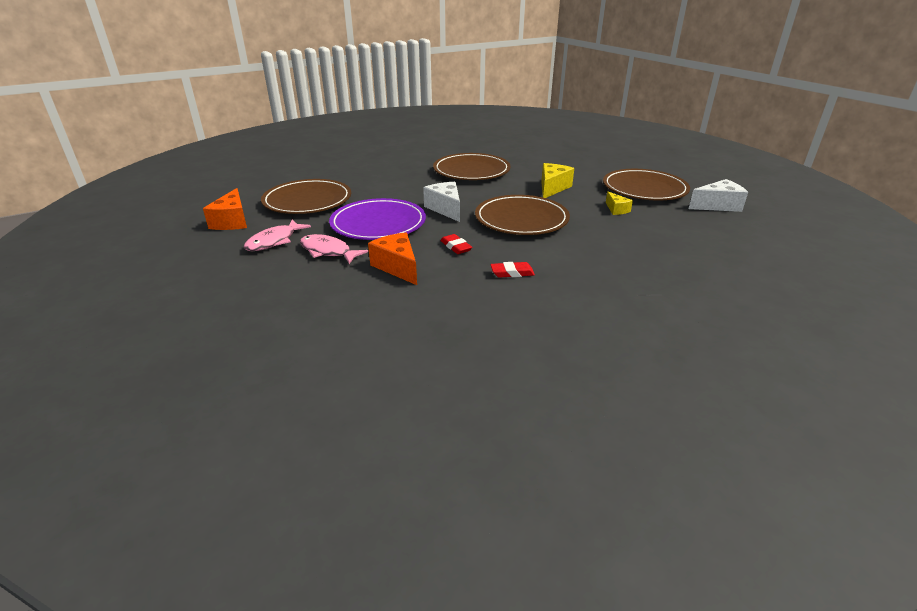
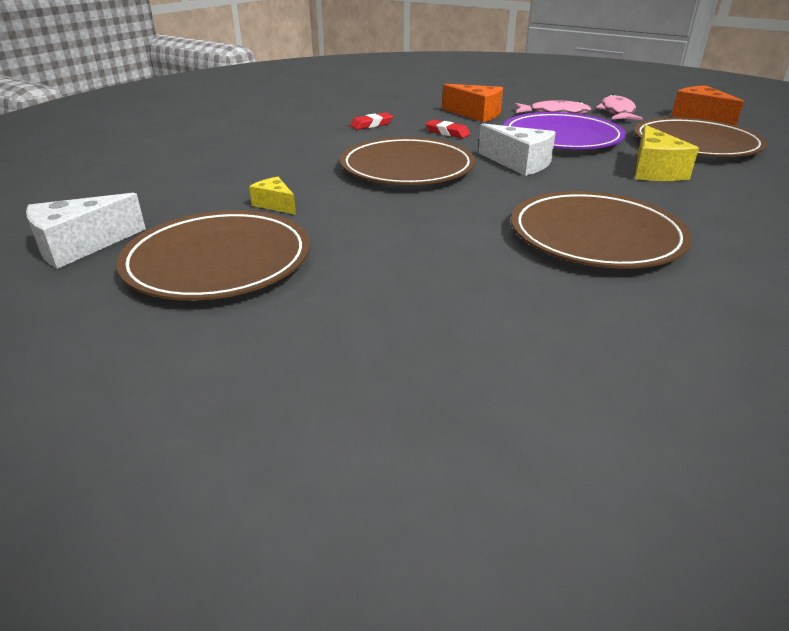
camera: 155 degrees right, 0 degrees up
(552, 188) = (403, 226): yellow cheese -> yellow cheese (654, 171)

